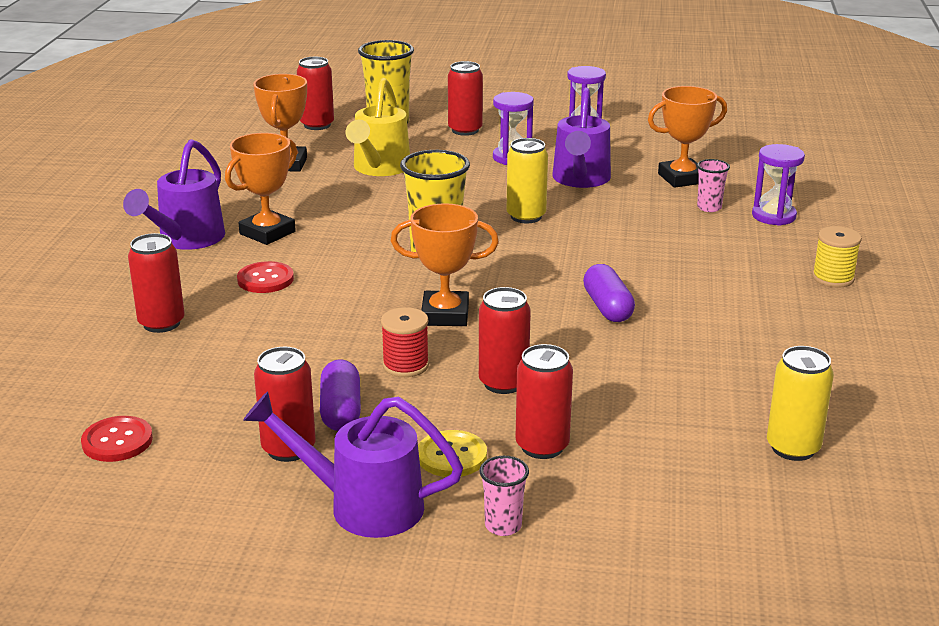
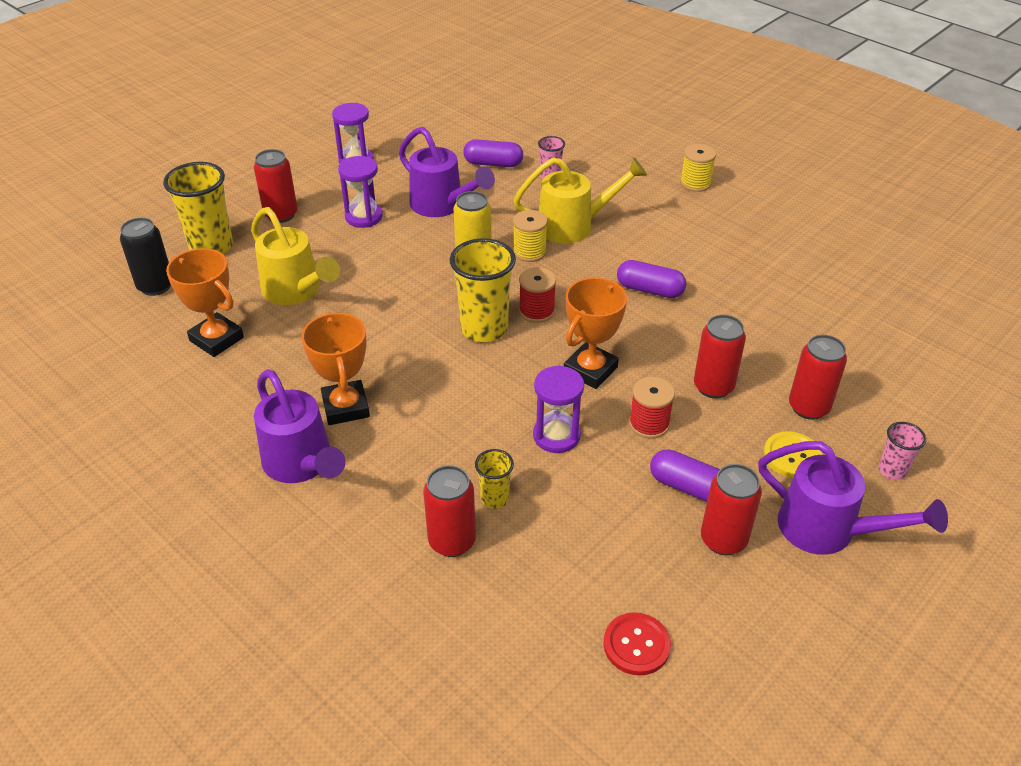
camera: 55 degrees left, 15 degrees up
(228, 325) = (494, 498): none -> yellow cup
(265, 279) = (434, 443): red button -> none
(317, 125) = (155, 286): red can -> black can
(363, 506) = (827, 530): purple watering can -> purple watering can turned 105 degrees counterclockwise
(493, 266) = (536, 311): none -> red spool
(575, 235) = (529, 252): none -> yellow spool
(648, 242) = (573, 226): none -> yellow watering can
(682, 178) = (493, 163): orange trophy -> purple capsule
(773, 216) = (591, 159): purple hourglass -> purple hourglass (556, 436)
(793, 448) = (880, 305): yellow can -> none

